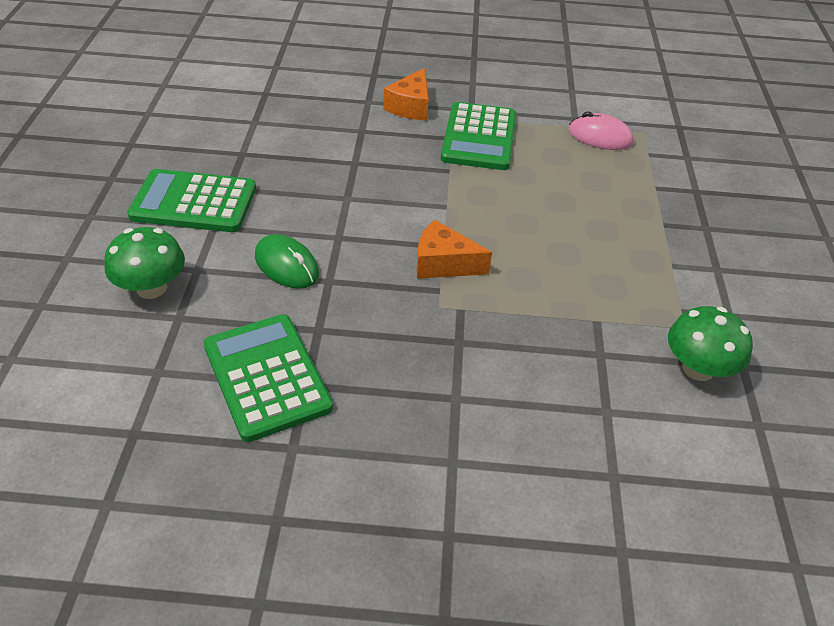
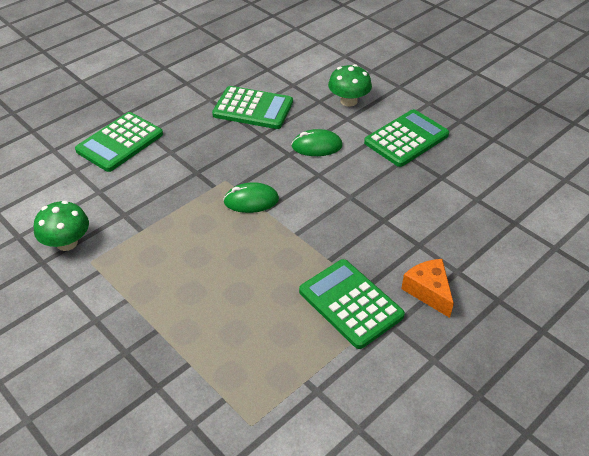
camera: 135 degrees right, 0 degrees up
(443, 263) = (251, 201): orange cheese -> green mouse
(508, 475) = (120, 142): none -> green calculator
(600, 136) = (277, 385): pink mouse -> none

